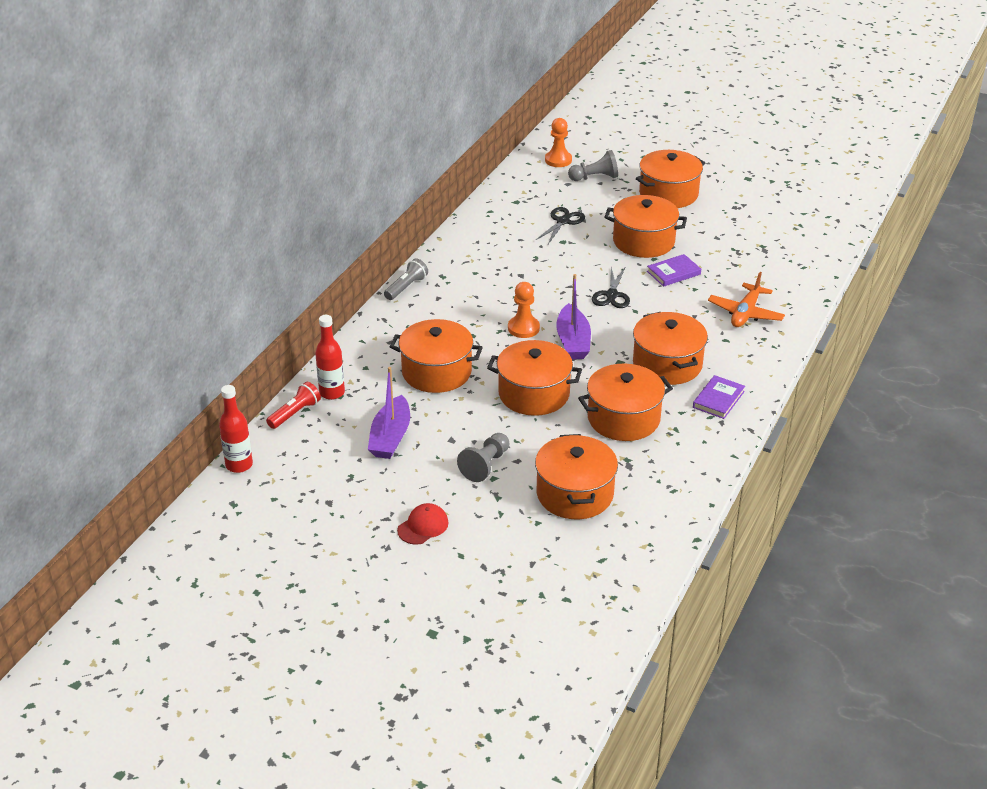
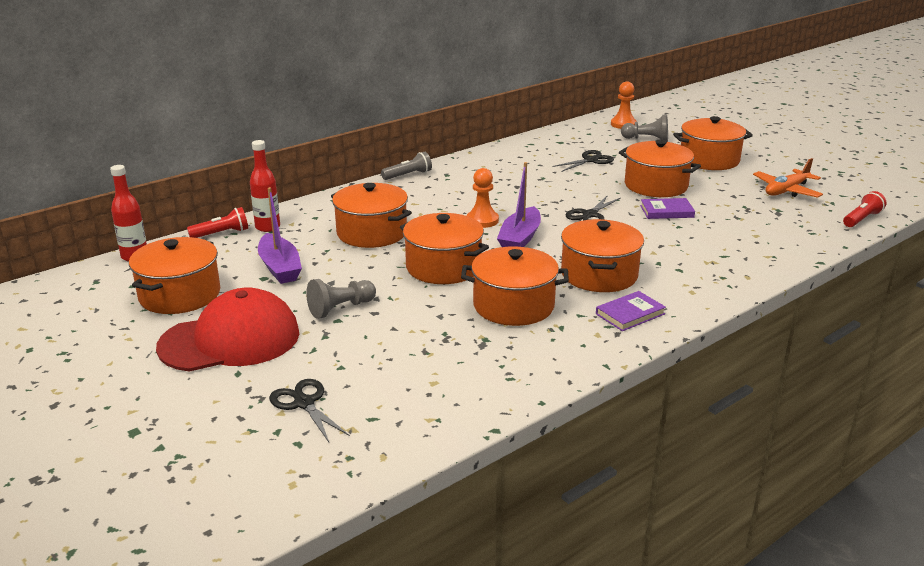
camera: 25 degrees right, 10 degrees down
(390, 437) = (280, 268): purple boat -> purple boat turned 60 degrees counterclockwise
(423, 526) = (230, 340): red cap -> red cap, size x2.31
(539, 564) = (304, 403): none -> black scissors
(575, 494) = (402, 353): orange pot -> orange pot (180, 295)
(745, 313) = (718, 254): orange plane -> orange plane (786, 191)
(833, 239) = (861, 219): none -> red flashlight

